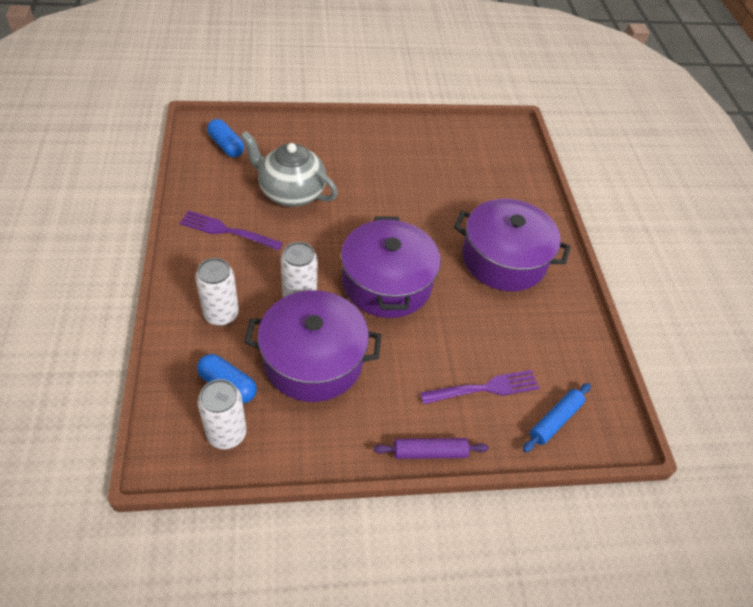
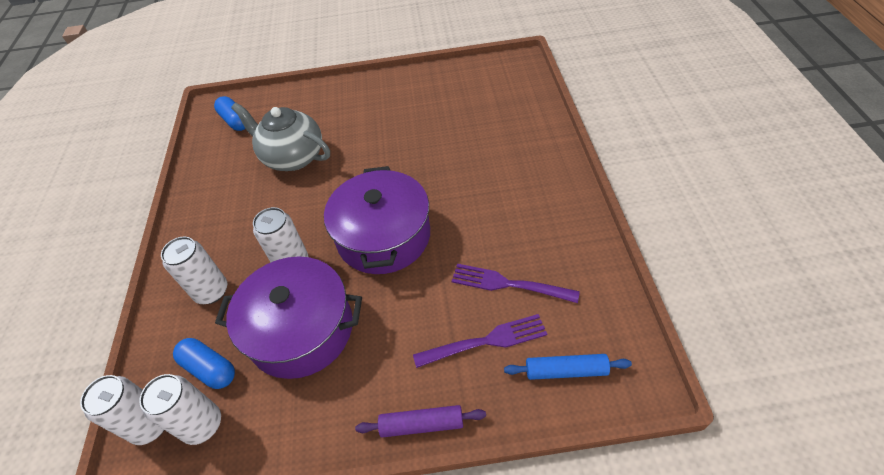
camera: 10 degrees right, 0 degrees up
(176, 429) = (150, 425): none -> white can
(227, 231) = (227, 204): purple fork -> purple fork (508, 284)
(503, 259) = (508, 194): purple pot -> none
(555, 420) = (566, 370): blue rolling pin -> blue rolling pin turned 45 degrees clockwise

